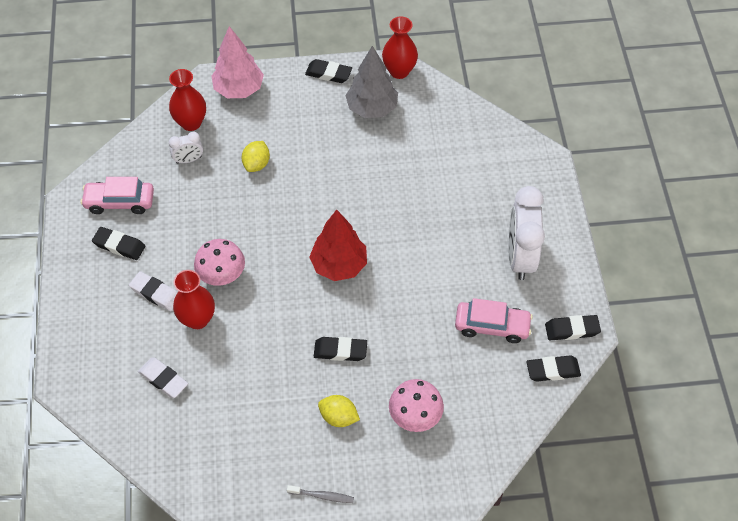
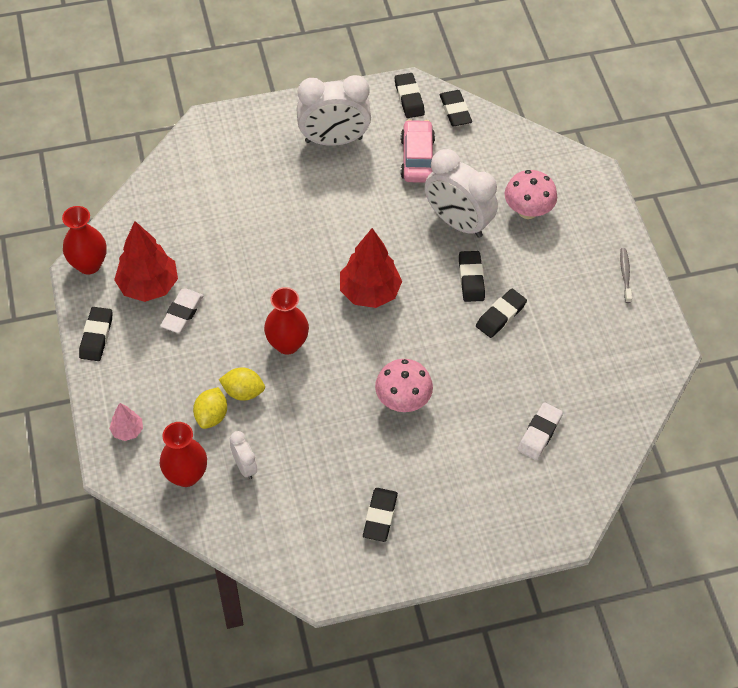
camera: 100 degrees left, 0 degrees up
(120, 202) = (317, 531): pink car -> none
(156, 293) = (437, 463): white eraser -> white eraser (182, 313)
(197, 319) = (461, 414): red vase -> red vase (287, 344)
(239, 89) = (127, 430): pink tree -> pink tree, size x0.50
(294, 369) = (500, 315): none -> black eraser
(338, 417) = (543, 271): yellow lemon -> yellow lemon (211, 415)
(372, 108) = (148, 285): grey tree -> red tree
(408, 350) = (457, 222): none -> white clock

